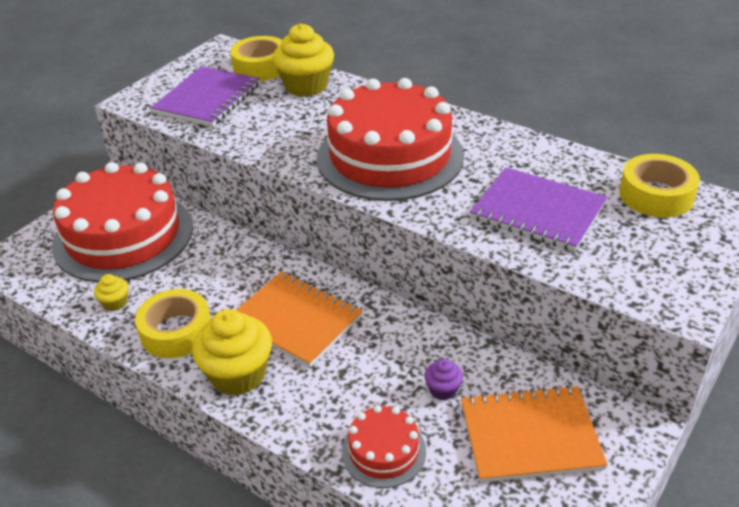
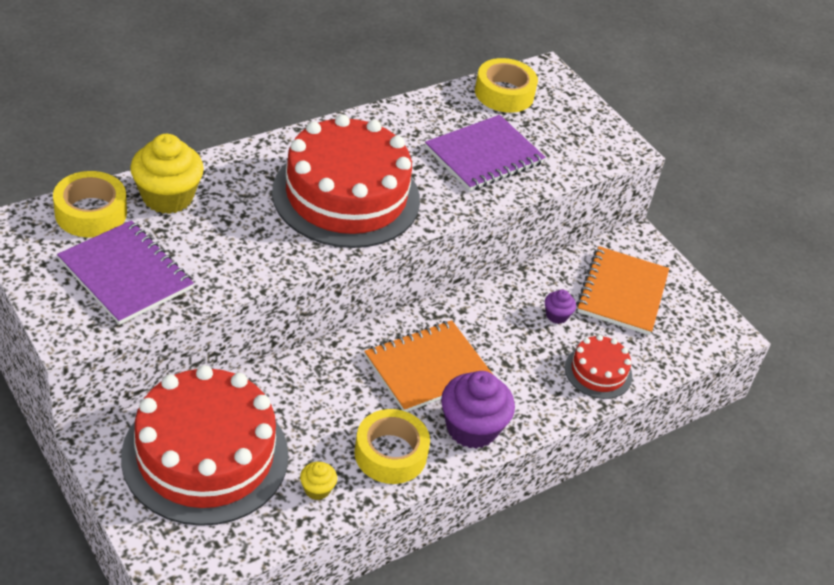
camera: 75 degrees left, 5 degrees up
(238, 374) = (471, 428): yellow cupcake -> purple cupcake

